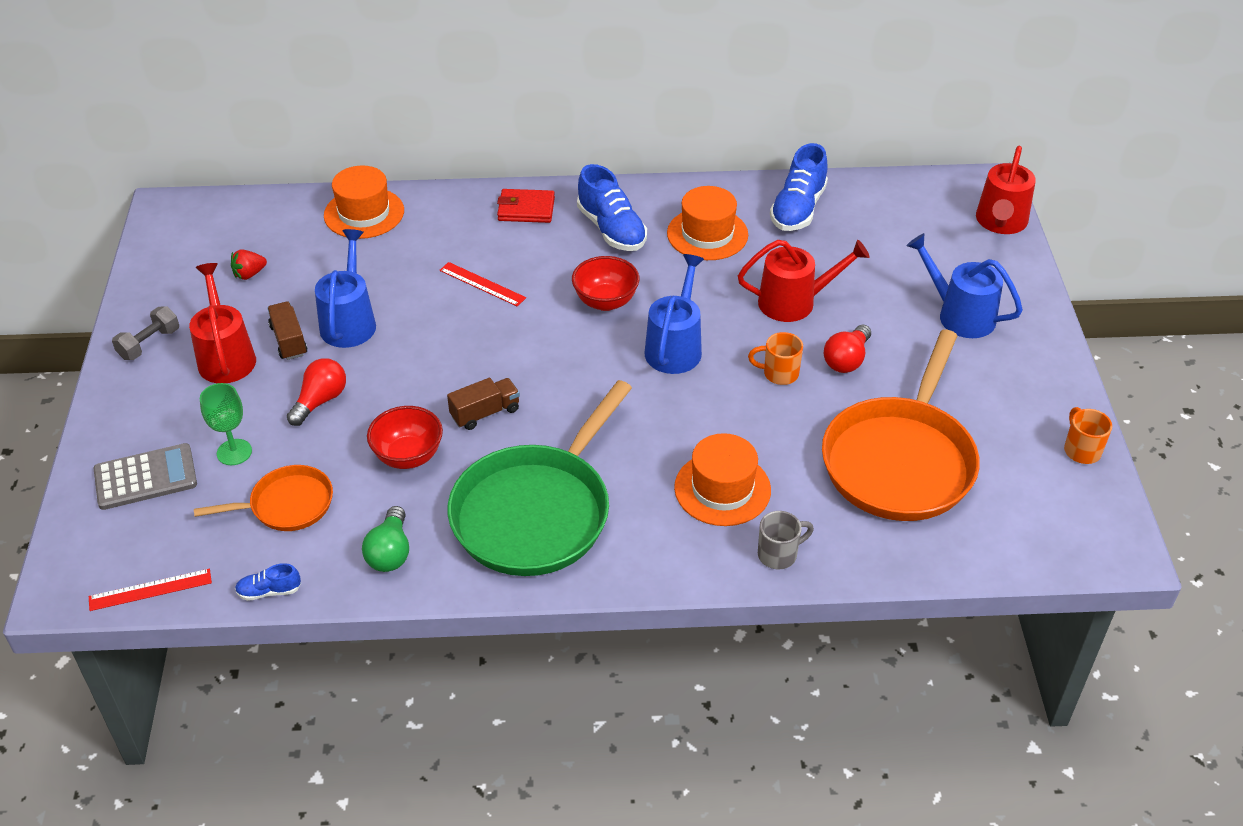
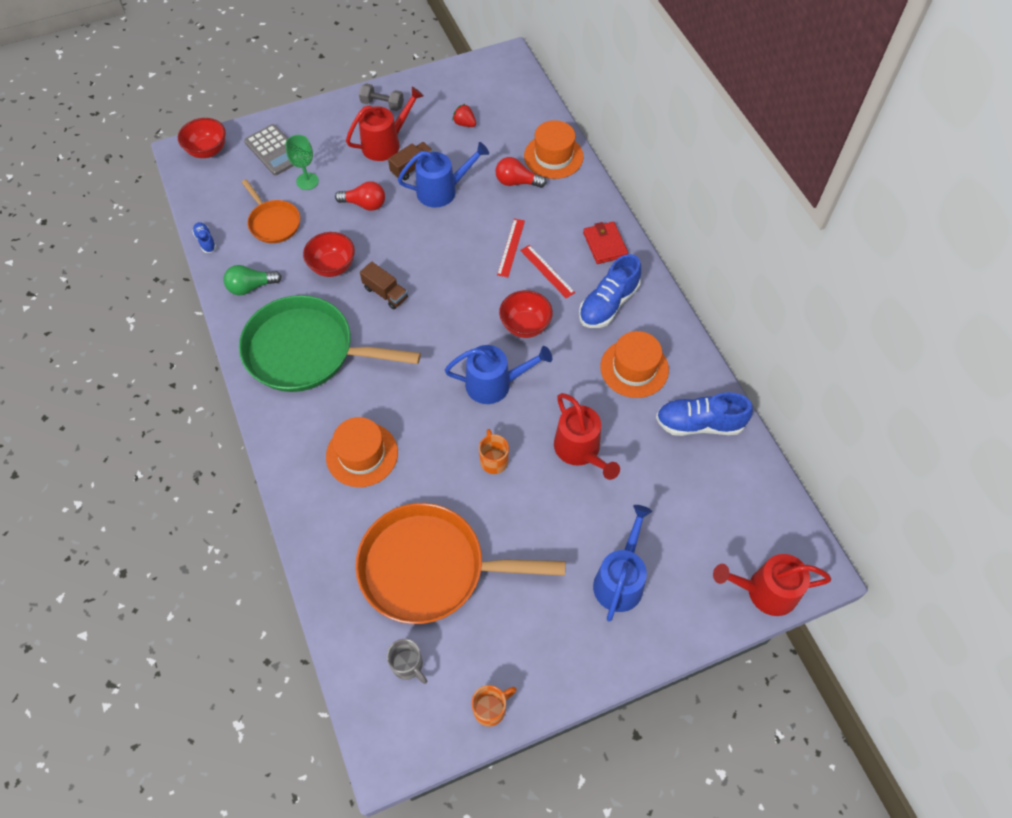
camera: 70 degrees right, 15 degrees up
(83, 558) = (207, 151): none -> red bowl
(150, 590) = (193, 188): red ruler -> red ruler (547, 271)
(779, 554) = (311, 506): grey mug -> grey mug (408, 665)
(846, 360) = (528, 504): red light bulb -> red light bulb (516, 182)

